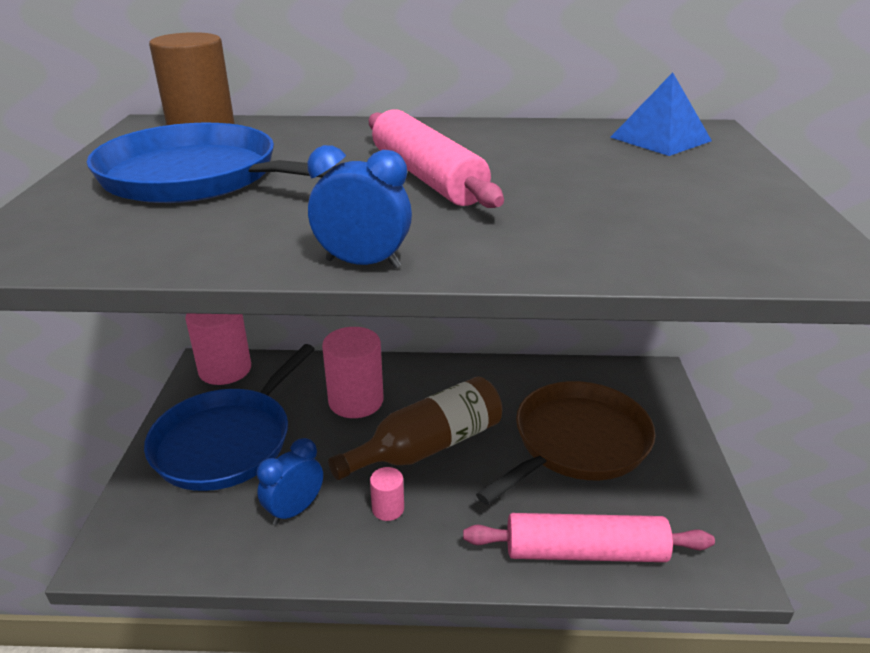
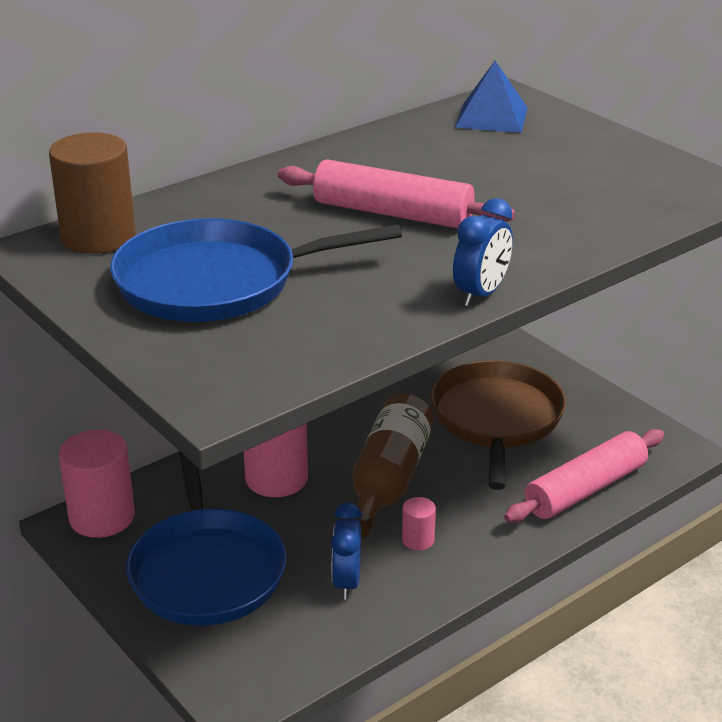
camera: 40 degrees left, 0 degrees up
(363, 263) = (481, 294): blue clock -> blue clock turned 150 degrees clockwise

